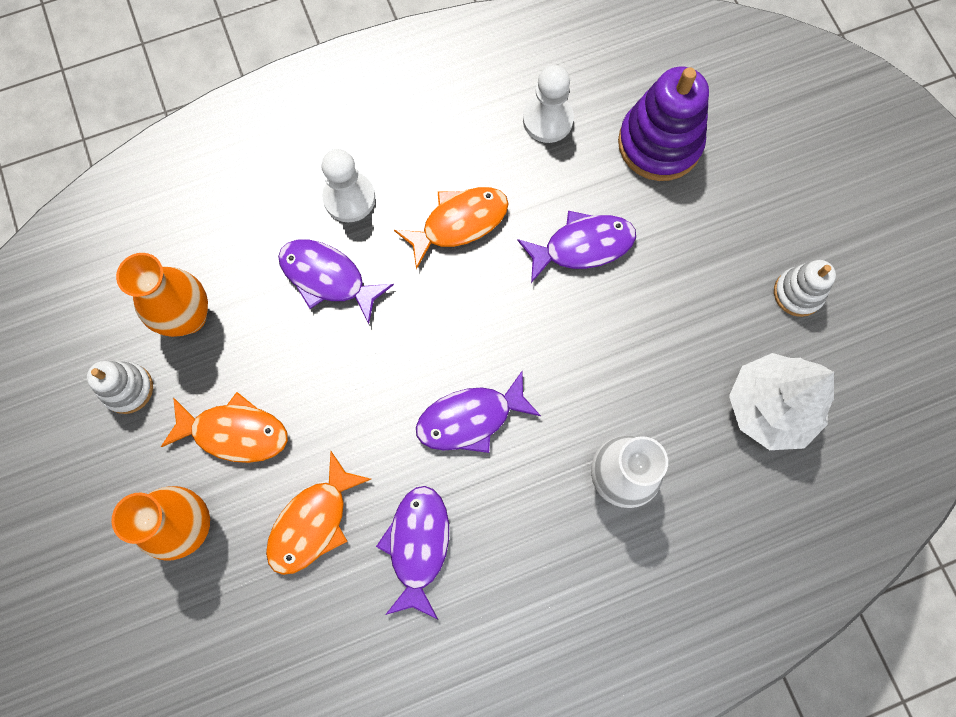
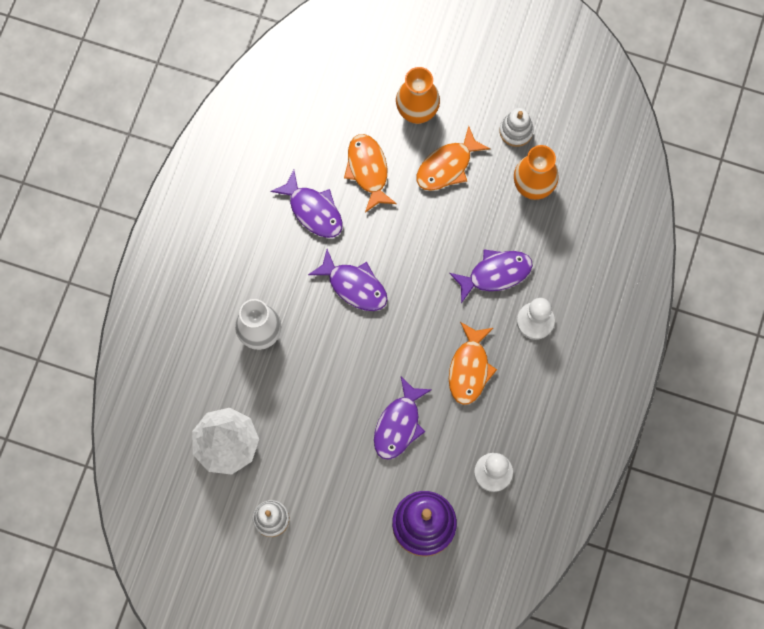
camera: 130 degrees right, 0 degrees up
(470, 419) = (354, 286): purple fish -> purple fish turned 105 degrees clockwise

